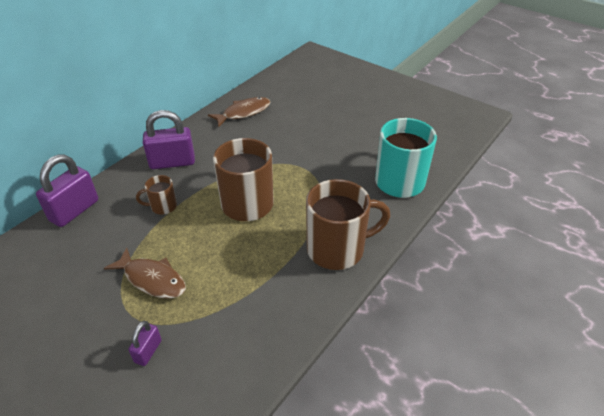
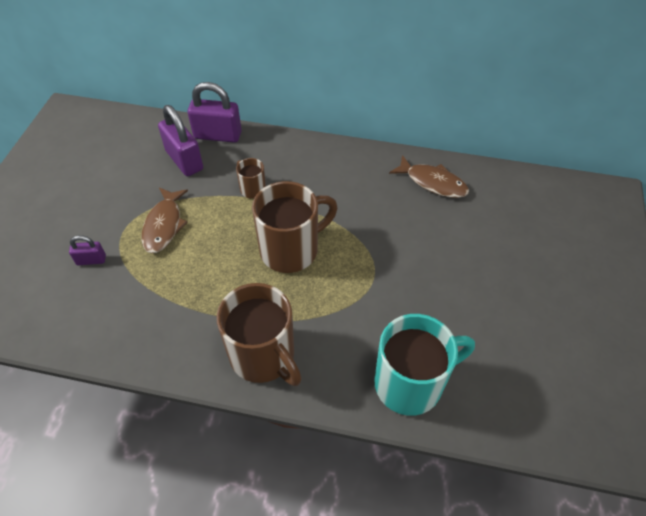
camera: 65 degrees right, 10 degrees up
(172, 162) = (315, 165): purple padlock -> purple padlock (184, 160)

